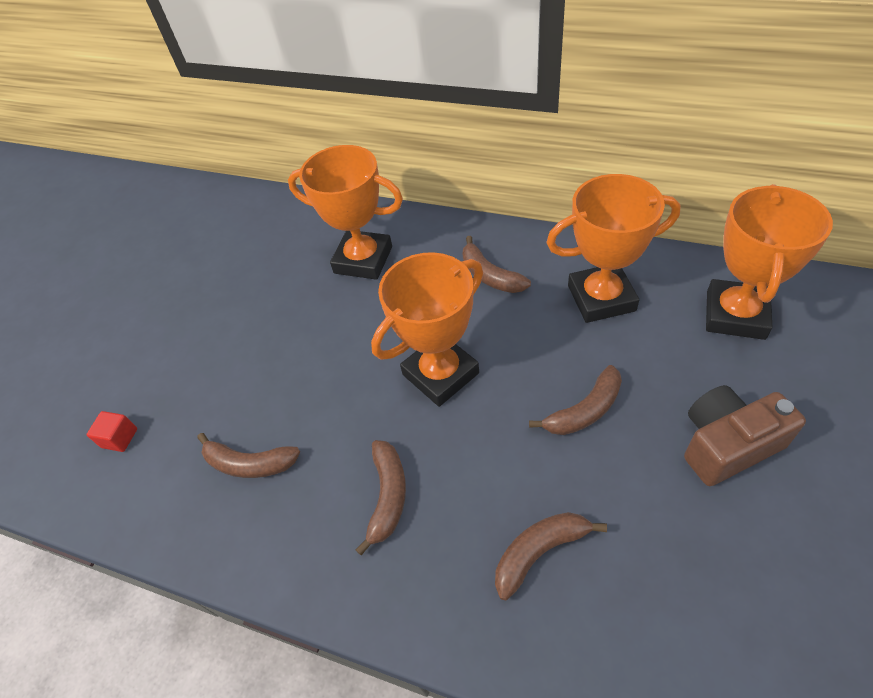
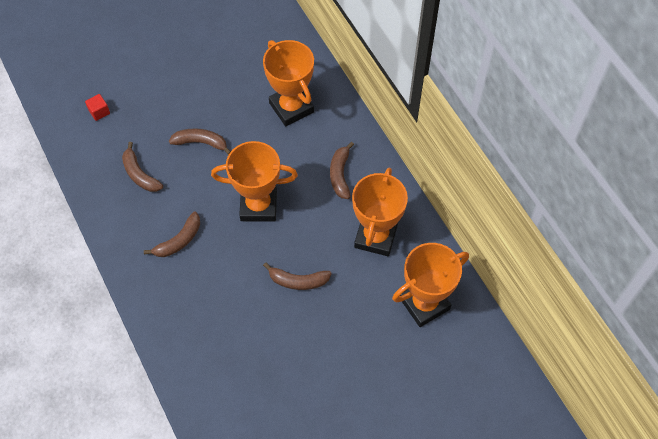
camera: 35 degrees right, 10 degrees up
(539, 552) = (211, 316): brown banana -> brown banana (201, 142)
(601, 298) = (375, 237): orange trophy -> orange trophy turned 75 degrees clockwise
(727, 444) = (336, 350): brown camera -> none

